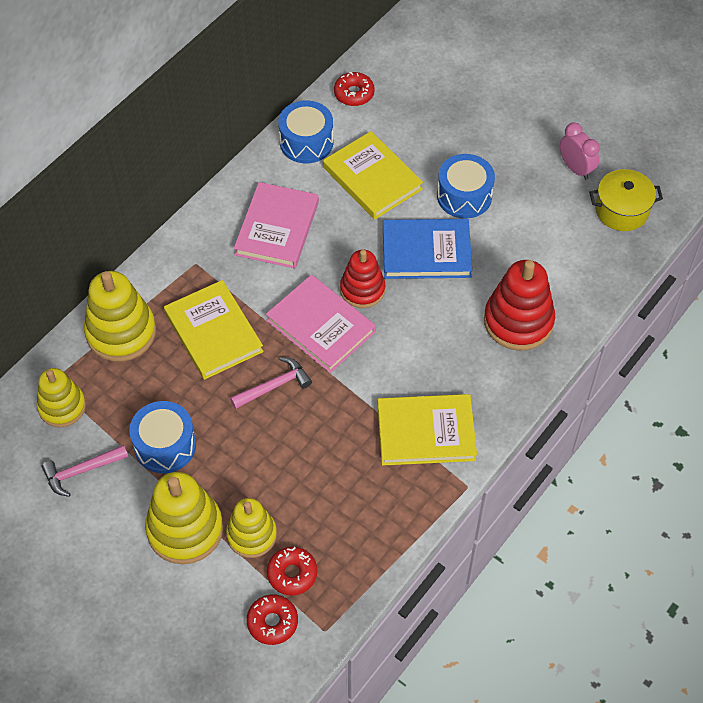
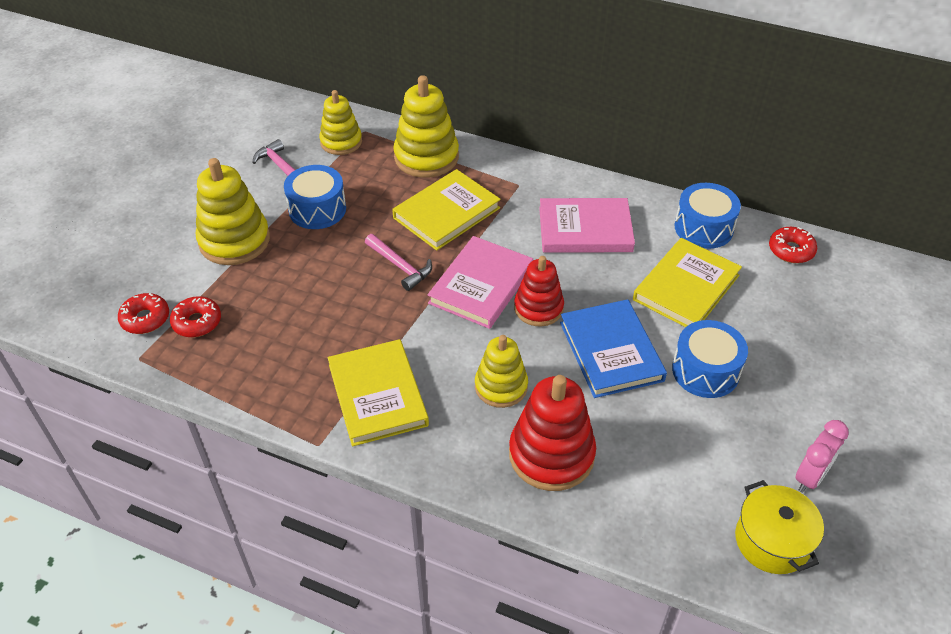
camera: 75 degrees right, 10 degrees down
(251, 535) = (235, 285): yellow stacking toy -> yellow stacking toy (501, 386)

